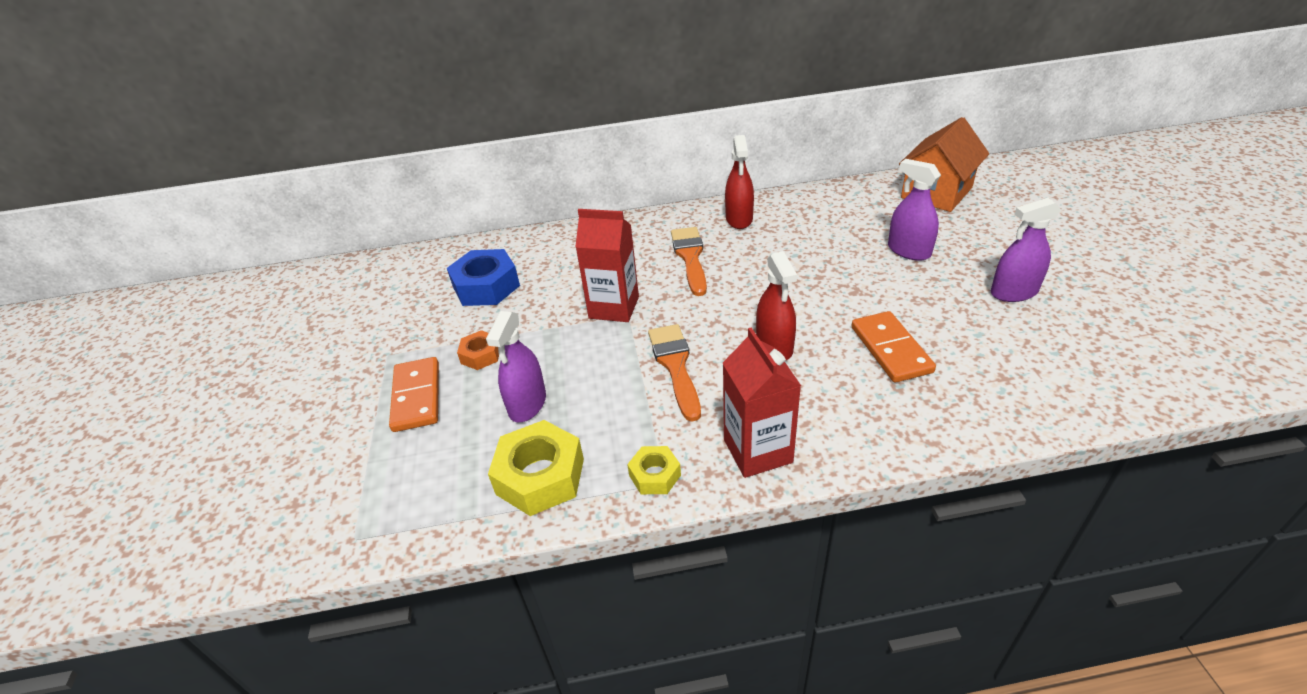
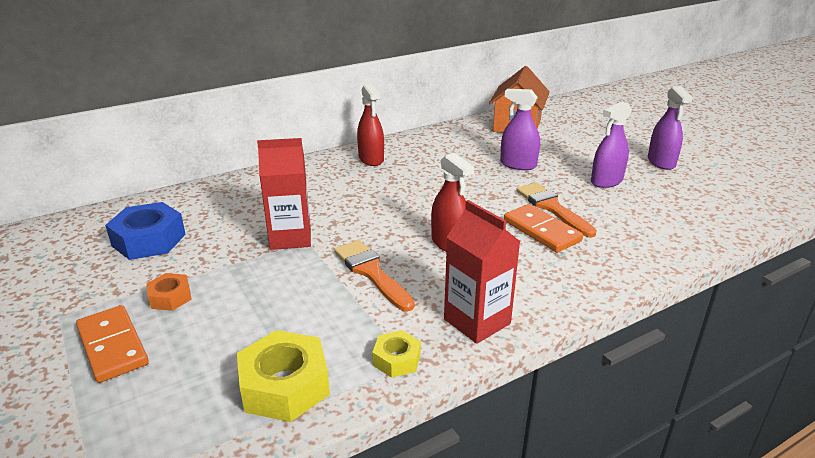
camera: 25 degrees left, 10 degrees down
(527, 404) = (241, 329): purple spray bottle -> purple spray bottle (661, 162)
(690, 257) = (342, 191): orange brush -> orange brush (552, 208)

